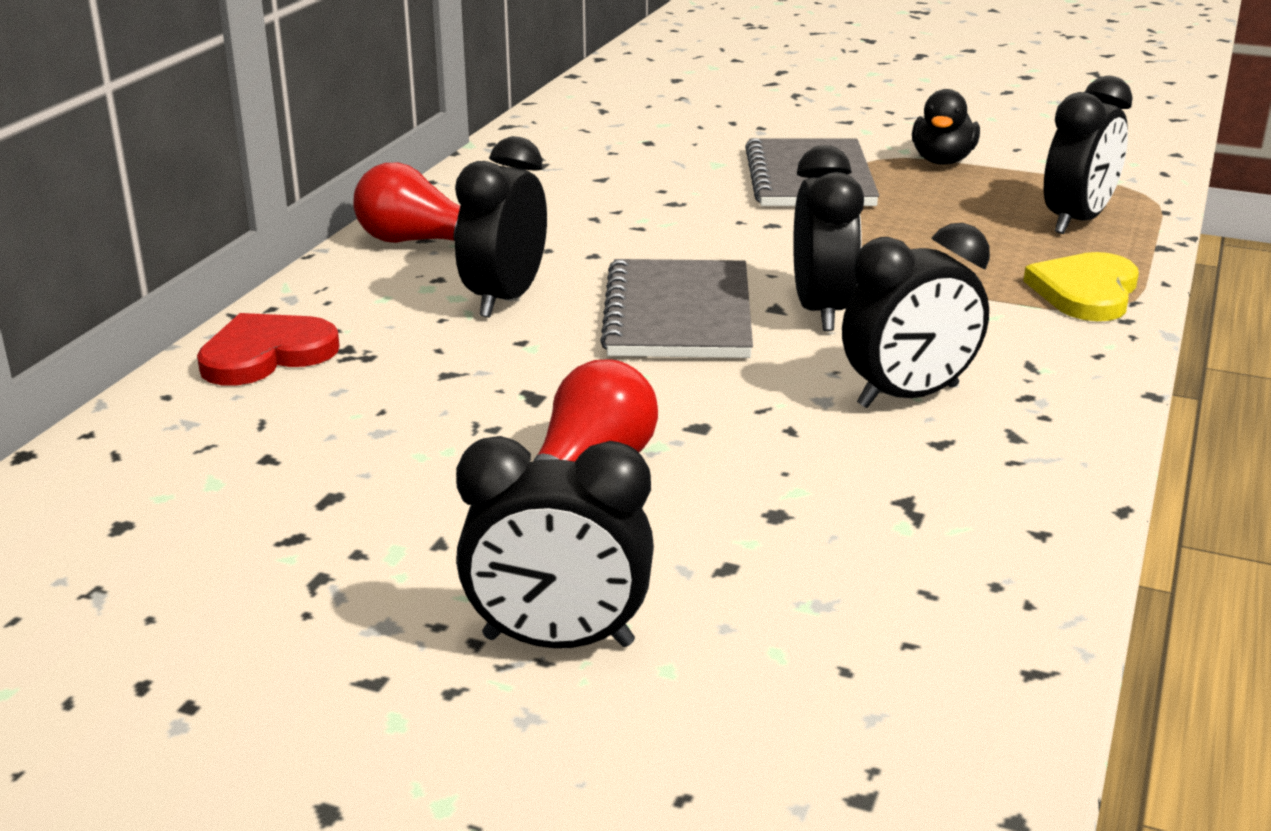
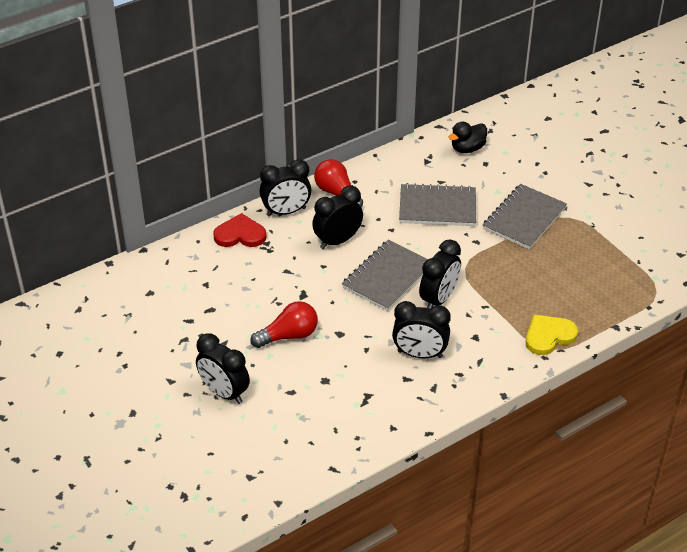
camera: 35 degrees right, 15 degrees up
(641, 206) = (437, 207): none -> grey notebook
(942, 161) = (595, 231): black duck -> black duck (467, 148)
(1077, 221) = (601, 296): black clock -> black clock (286, 212)

